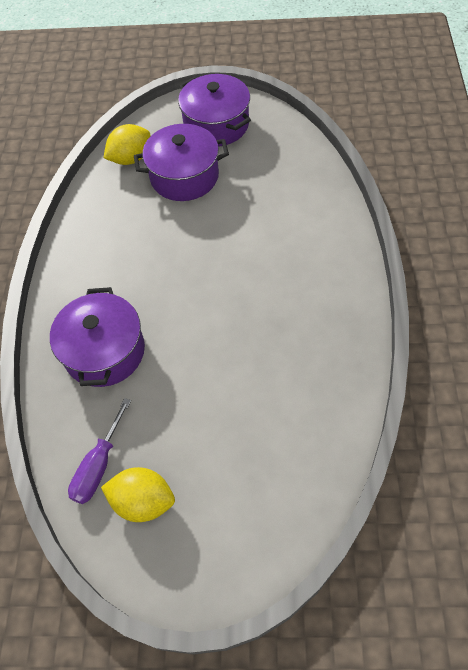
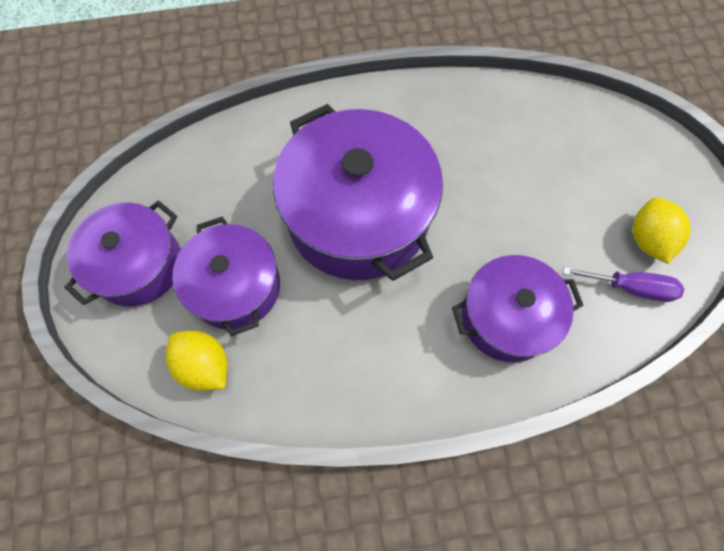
camera: 105 degrees left, 10 degrees up
(226, 258) = (358, 216): none -> purple pot

